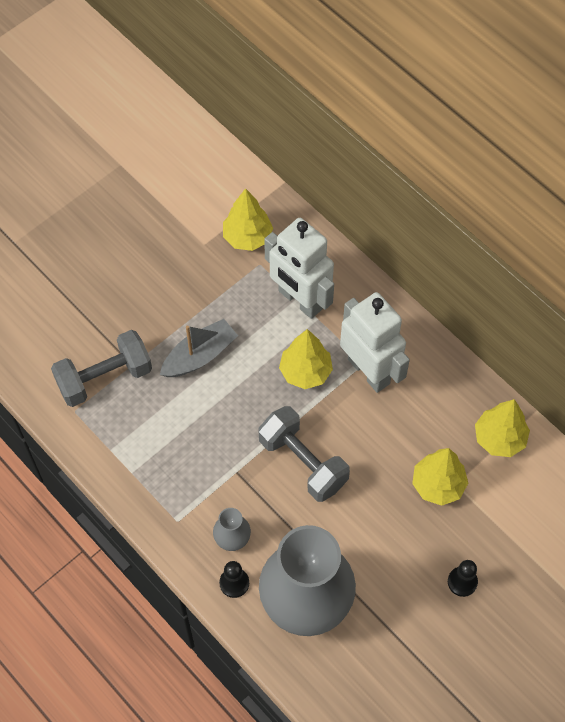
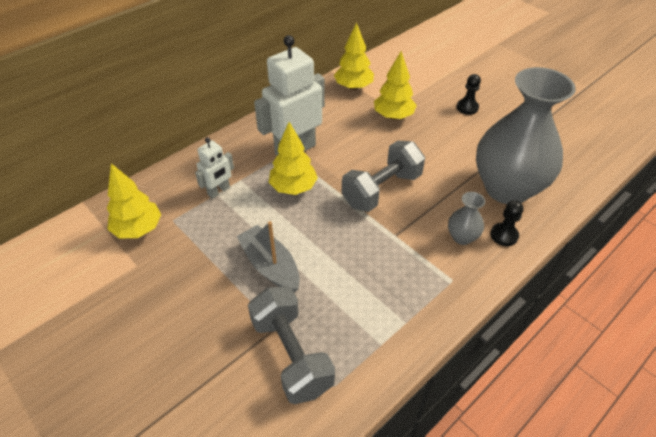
camera: 90 degrees left, 15 degrees down
(300, 300) = (219, 191): white robot -> white robot, size x0.52

